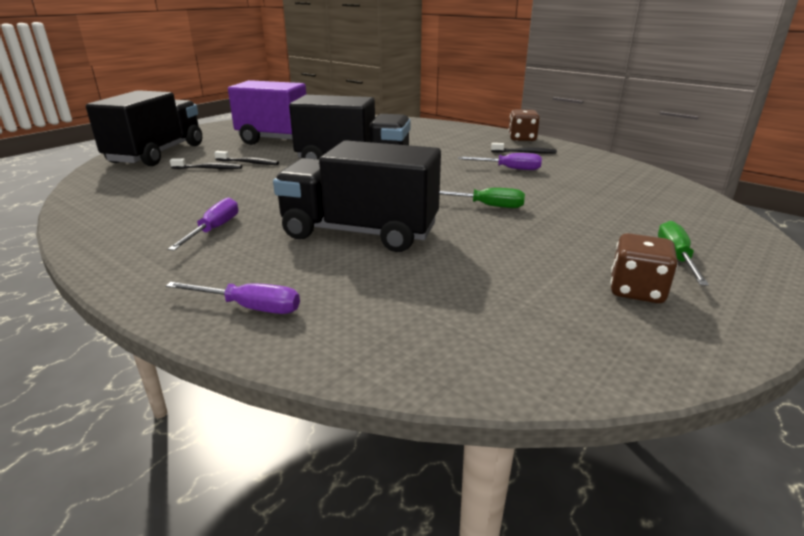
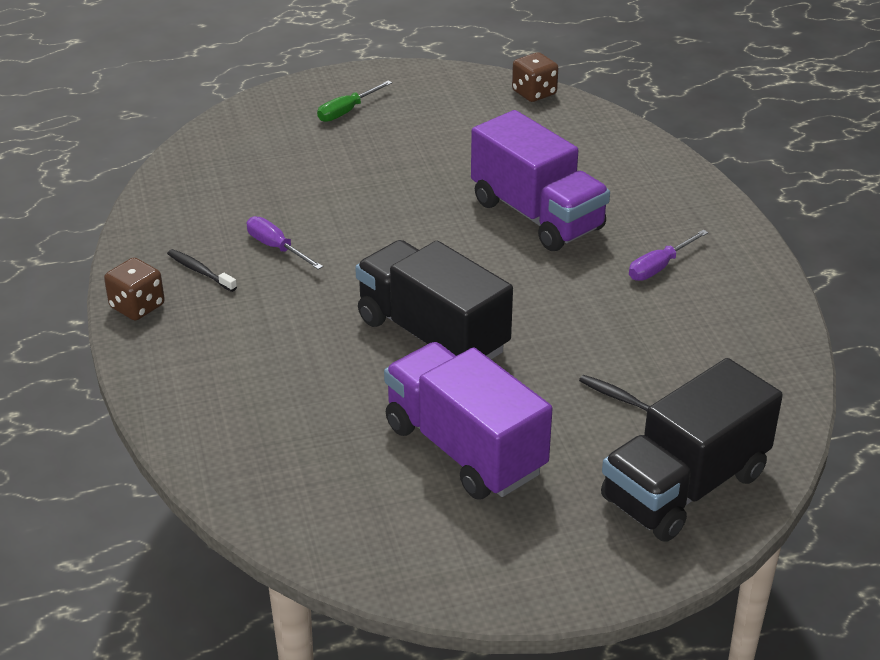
camera: 145 degrees left, 10 degrees up
(248, 163) = (563, 395): black toothbrush -> none
(249, 307) = (663, 179): purple screwdriver -> none
(360, 232) = (537, 215): black truck -> purple truck
(486, 206) = (392, 204): green screwdriver -> none
(636, 290) = (418, 105): brown dice -> brown dice (534, 93)

